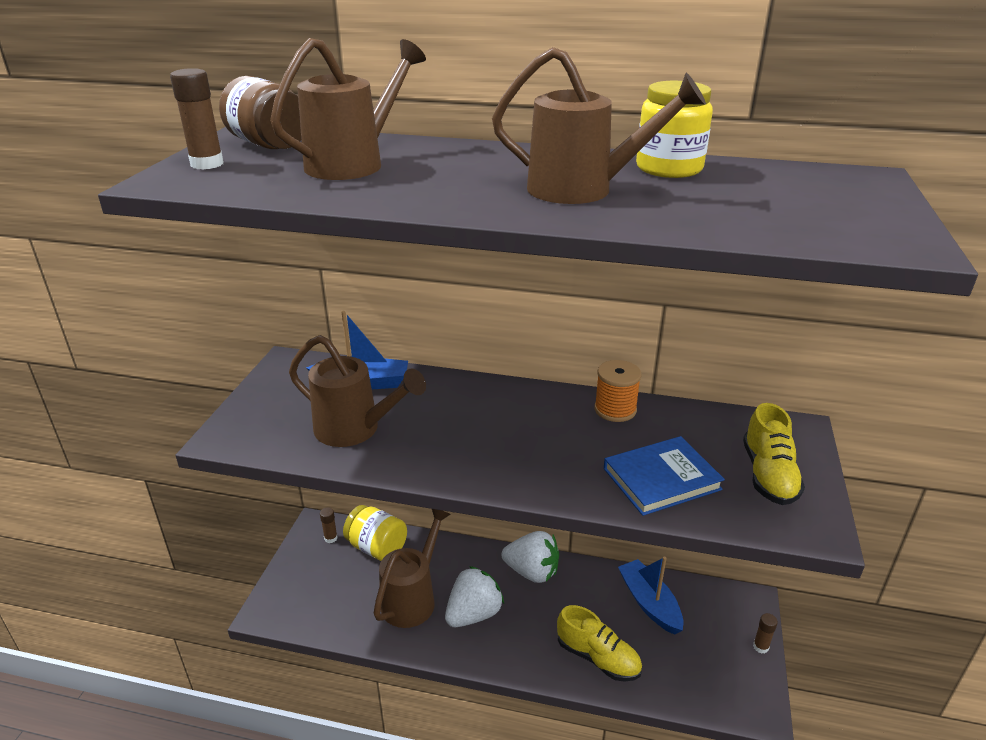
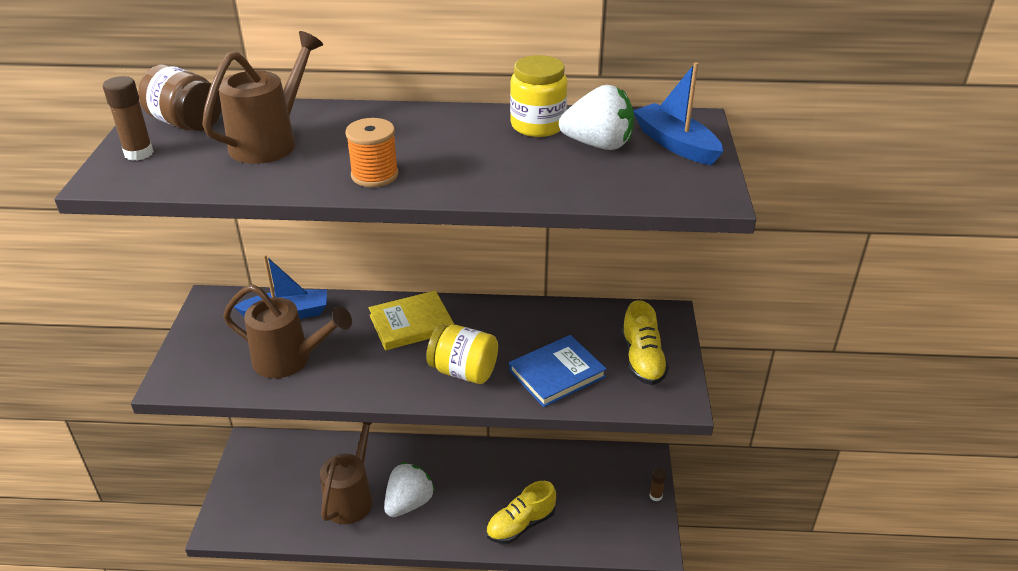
camera: 10 degrees left, 5 degrees up
(331, 538) = (265, 453): brown glue stick -> none
(377, 548) = (311, 456): yellow jar -> yellow jar (463, 371)
(496, 406) = (411, 323): none -> yellow book
(532, 572) = (456, 459): white strawberry -> white strawberry (598, 145)
(582, 190) = (469, 157): brown watering can -> none
(598, 658) = (521, 524): yellow shoe -> yellow shoe turned 120 degrees clockwise
(615, 409) = (515, 315): orange spool -> orange spool (375, 175)
(649, 603) = (561, 472): blue boat -> blue boat (675, 144)

